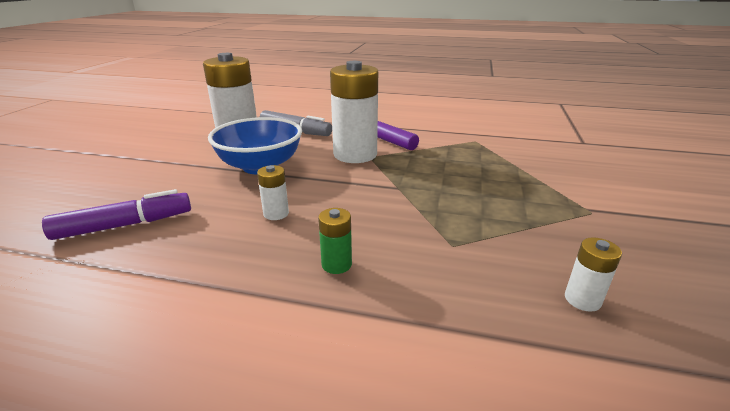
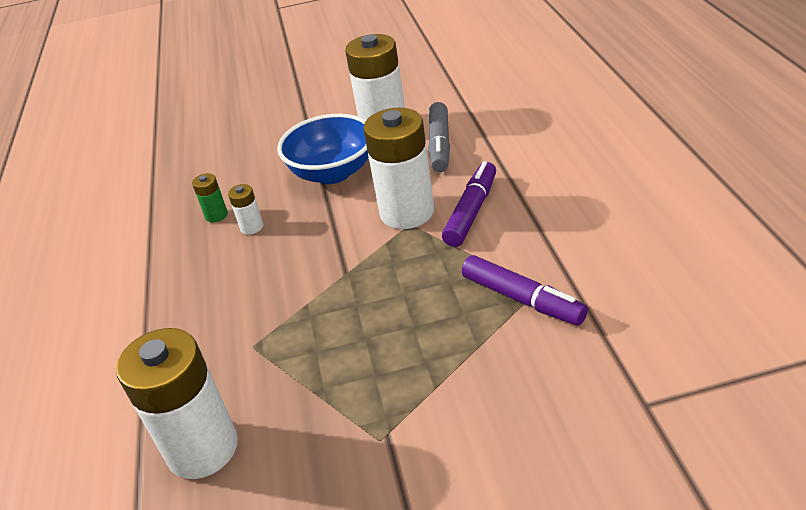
camera: 70 degrees right, 10 degrees up
(124, 225) = (199, 172): purple marker -> purple marker (522, 299)
(336, 264) = (194, 292): green battery -> green battery (216, 215)
(582, 299) = (202, 448): white battery -> white battery, size x2.27

